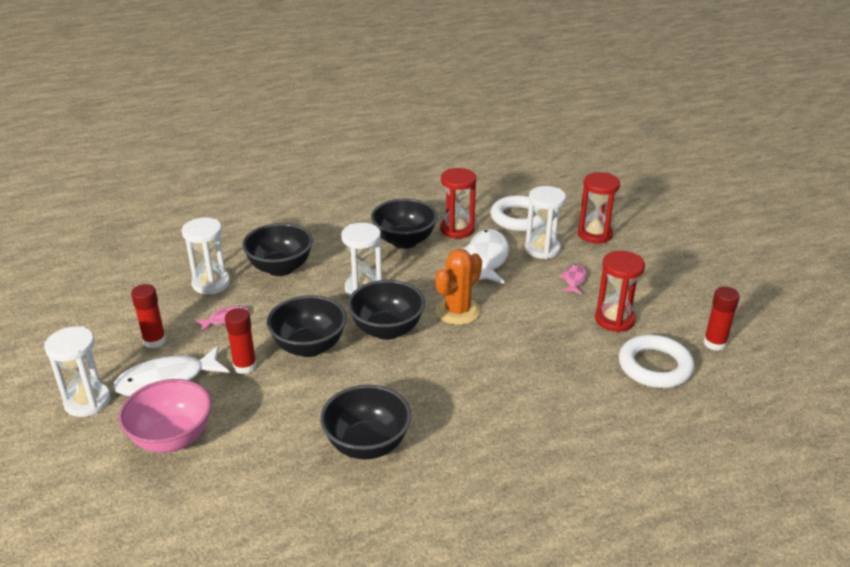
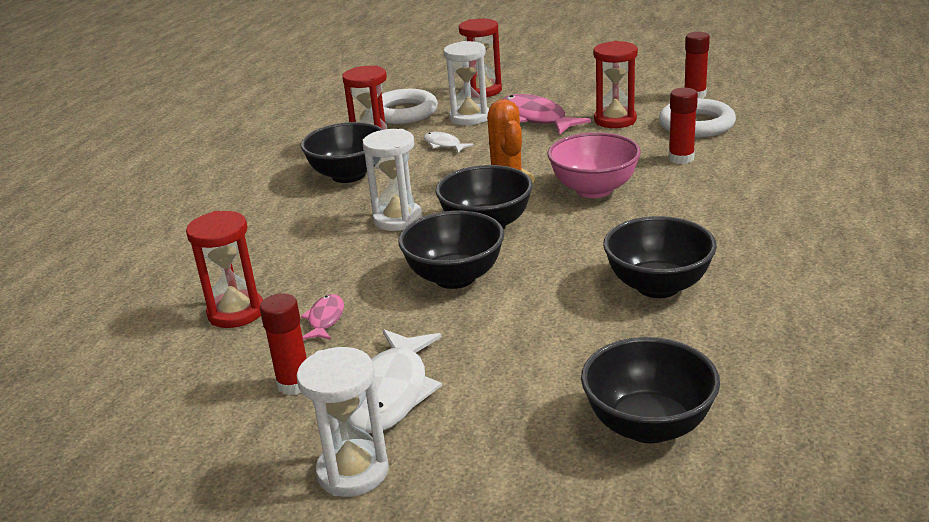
camera: 50 degrees left, 5 degrees down
(172, 438) = (510, 414): pink bowl -> pink bowl (594, 189)
(211, 284) = (236, 312): white hourglass -> red hourglass
(245, 366) = (435, 328): red glue stick -> red glue stick (681, 158)
(280, 268) = (280, 258): black bowl -> black bowl (648, 425)
(487, 258) = (444, 145): white fish -> white fish, size x0.52
(574, 280) = (536, 118): pink fish -> pink fish, size x1.93

